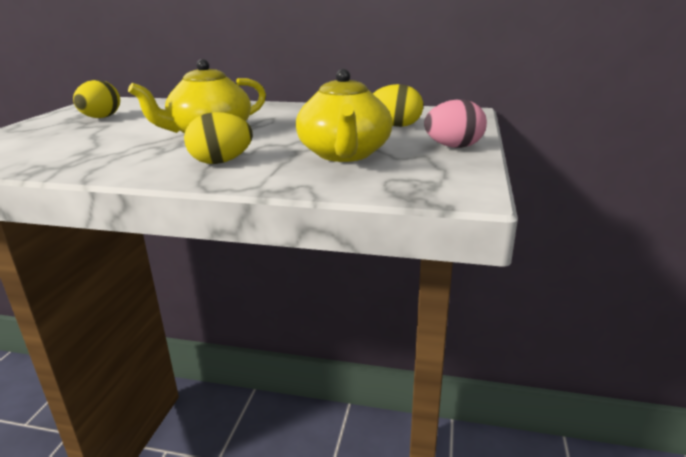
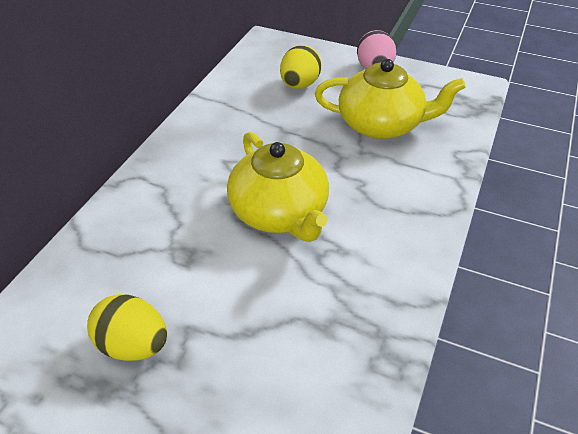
camera: 80 degrees left, 20 degrees up
(221, 162) = (390, 200): yellow egg -> none

